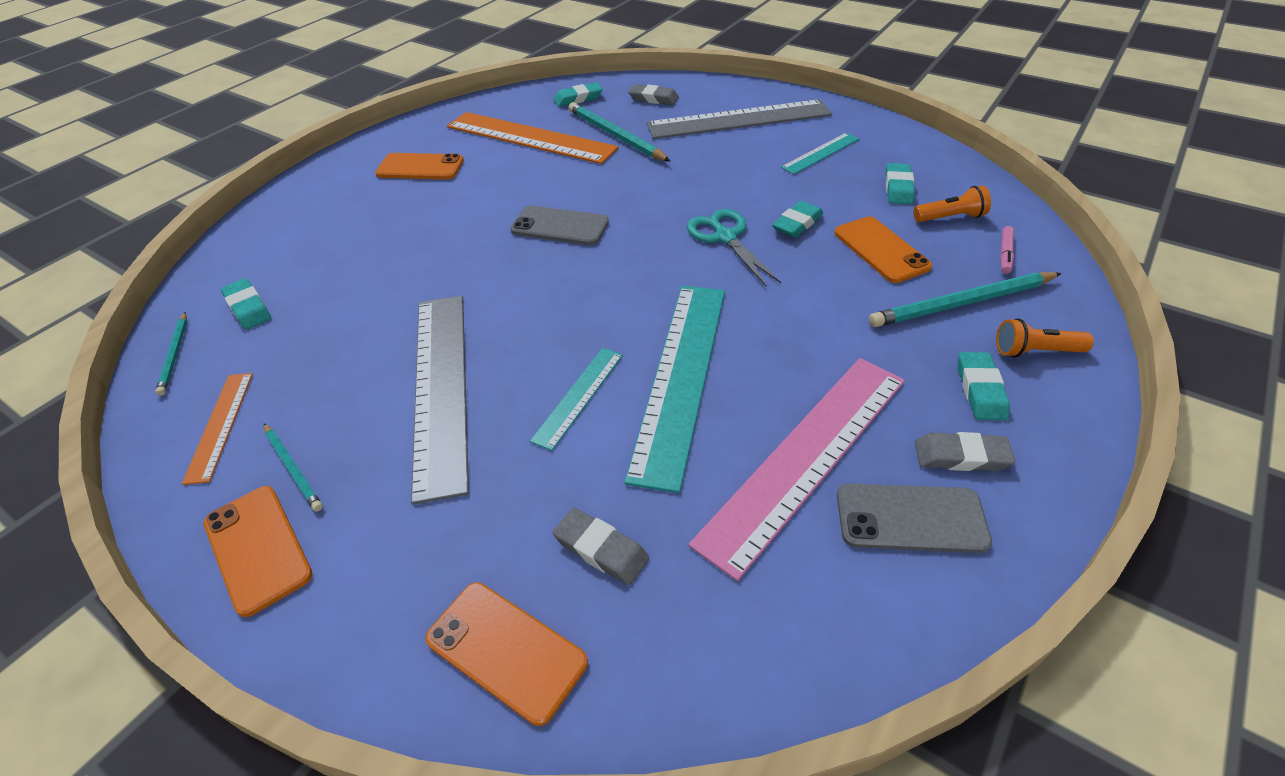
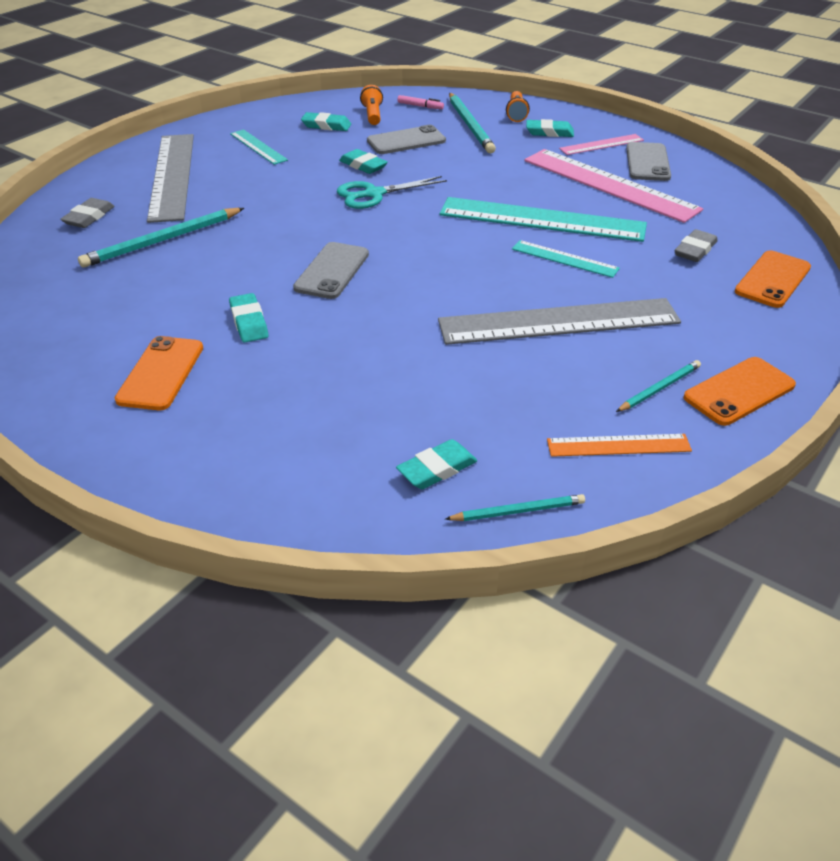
camera: 90 degrees left, 5 degrees down
(530, 137) = (131, 294): orange ruler -> none
(578, 98) = (49, 264): turquoise eraser -> turquoise eraser (249, 322)
(881, 250) = (406, 141): orange phone -> grey phone
(961, 456) = (601, 144): grey eraser -> pink ruler

